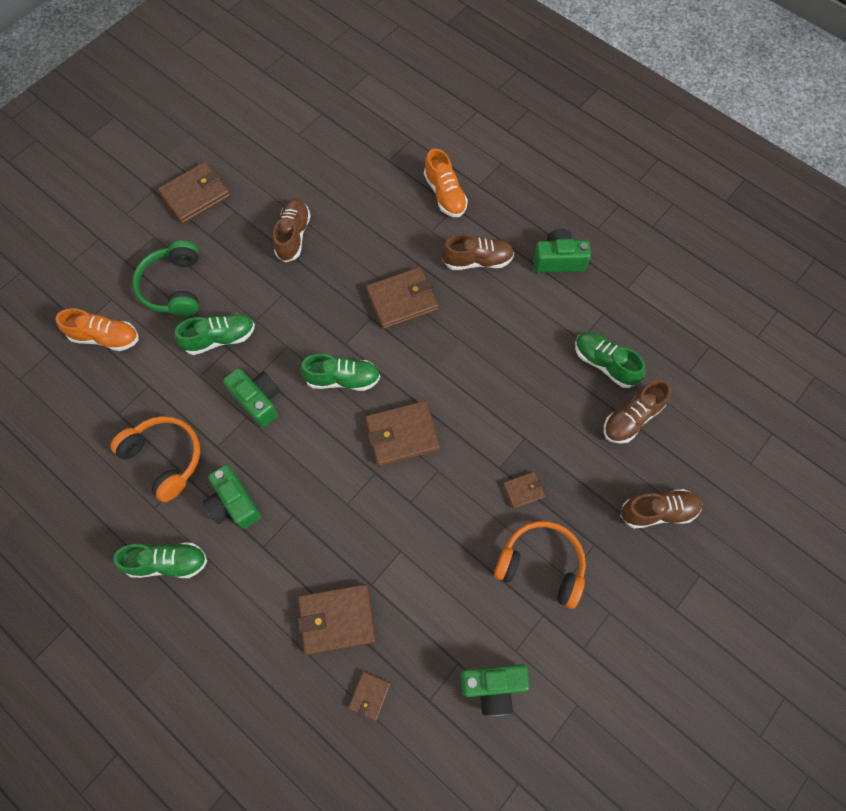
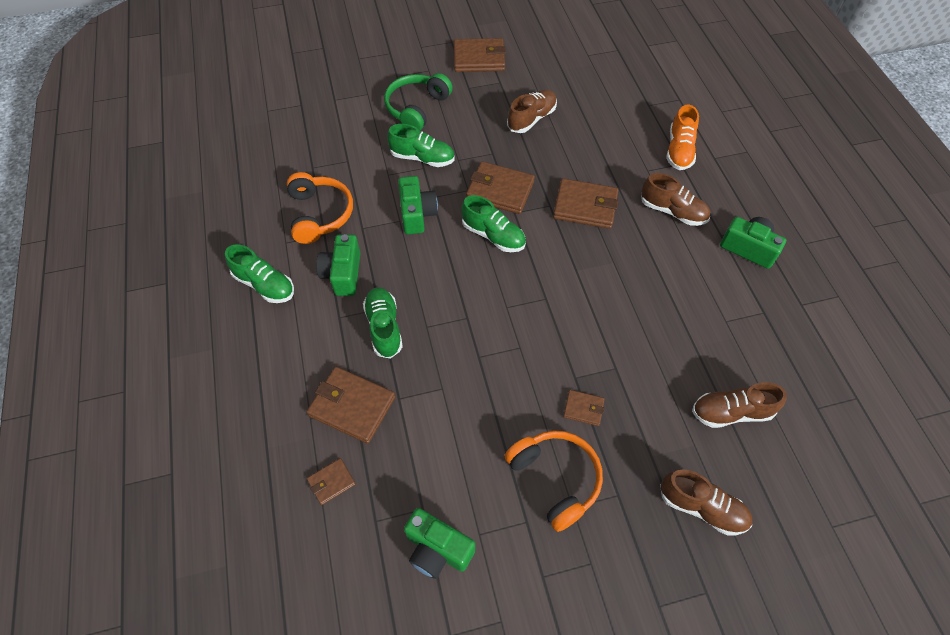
camera: 35 degrees right, 10 degrees down
(105, 337) = (344, 115): orange shoe -> none
(402, 435) = (510, 303): brown wallet -> brown wallet (500, 190)
(604, 363) = (735, 352): green shoe -> green shoe (384, 327)

